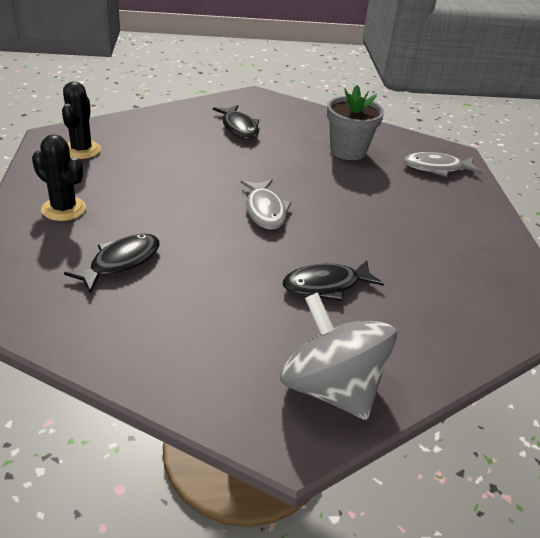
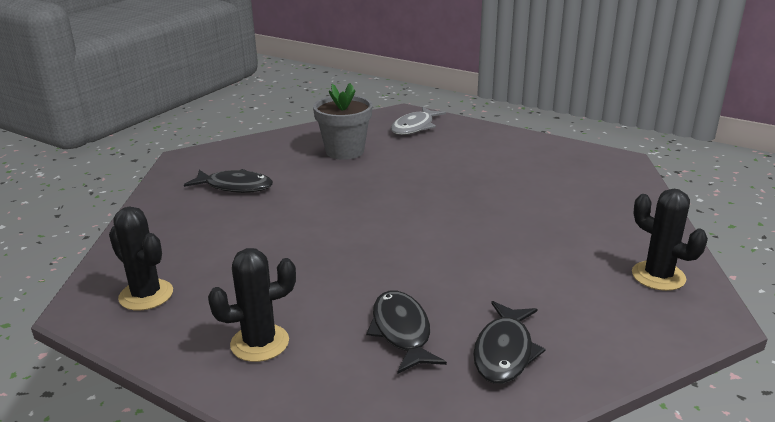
camera: 50 degrees left, 10 degrees down
(265, 210) = (394, 222): grey fish -> none
(326, 285) = (530, 232): black fish -> black fish (504, 351)
(331, 388) = (658, 276): grey spinning top -> black cactus

